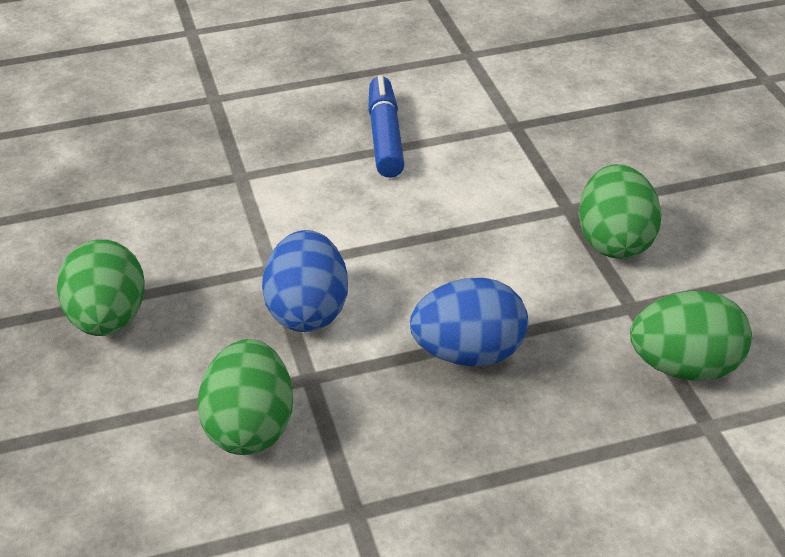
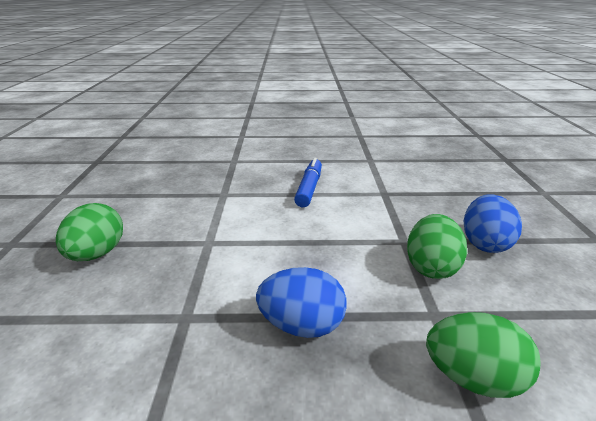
camera: 15 degrees right, 10 degrees down
(250, 428) = (121, 346): green egg -> none
(308, 311) = (212, 272): blue egg -> blue egg (484, 243)

